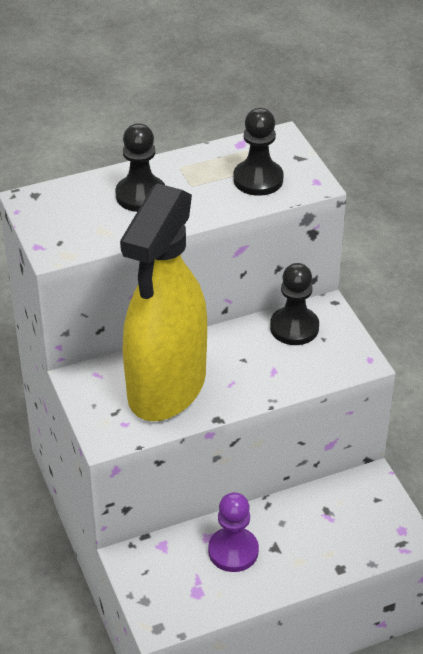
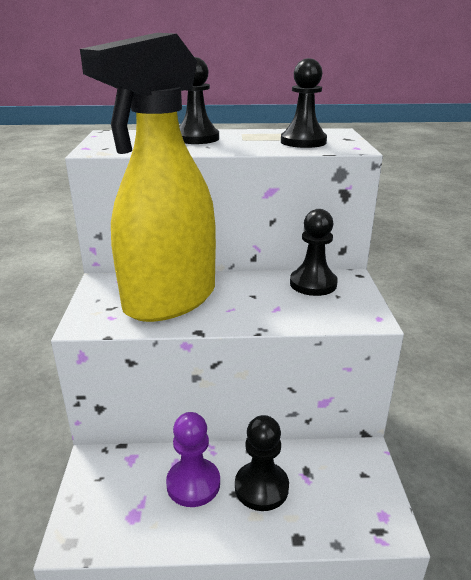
camera: 20 degrees right, 15 degrees down
(294, 536) = (261, 487): none -> black pawn

